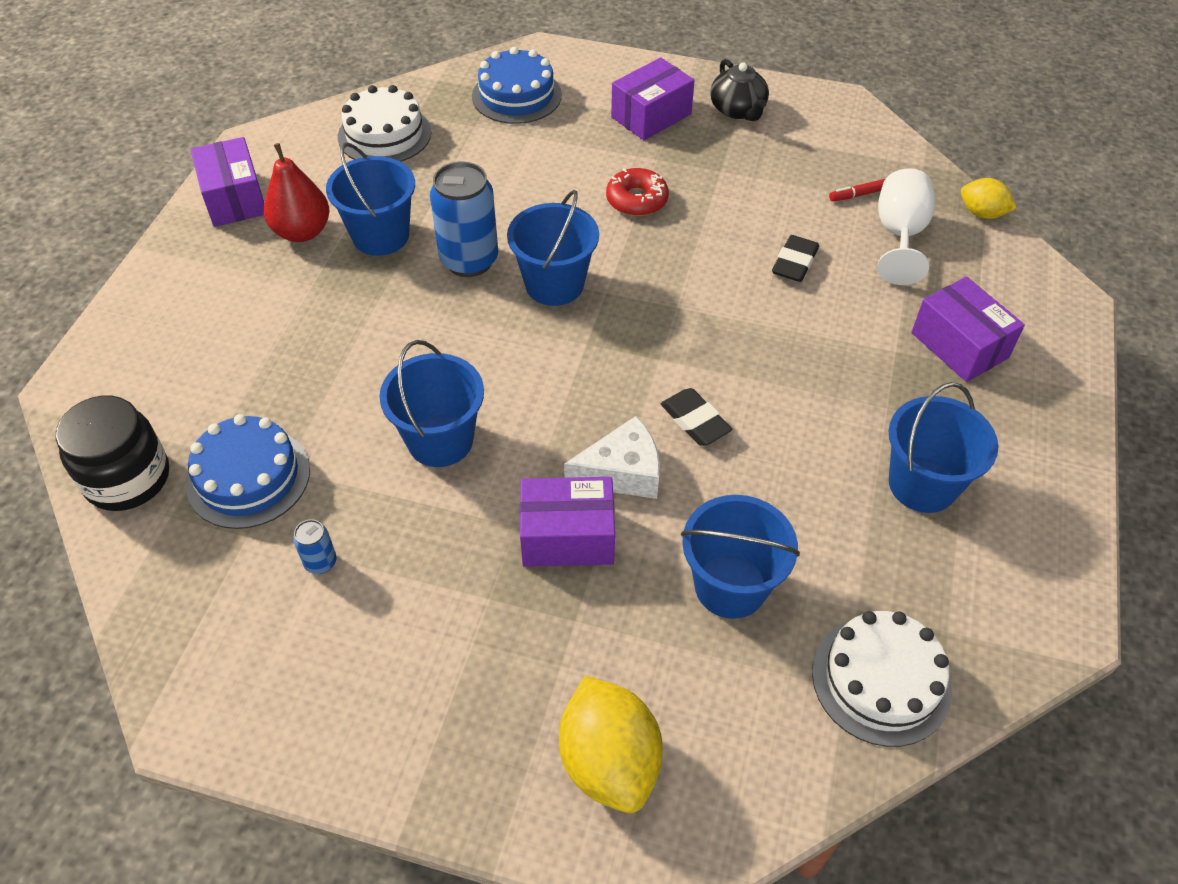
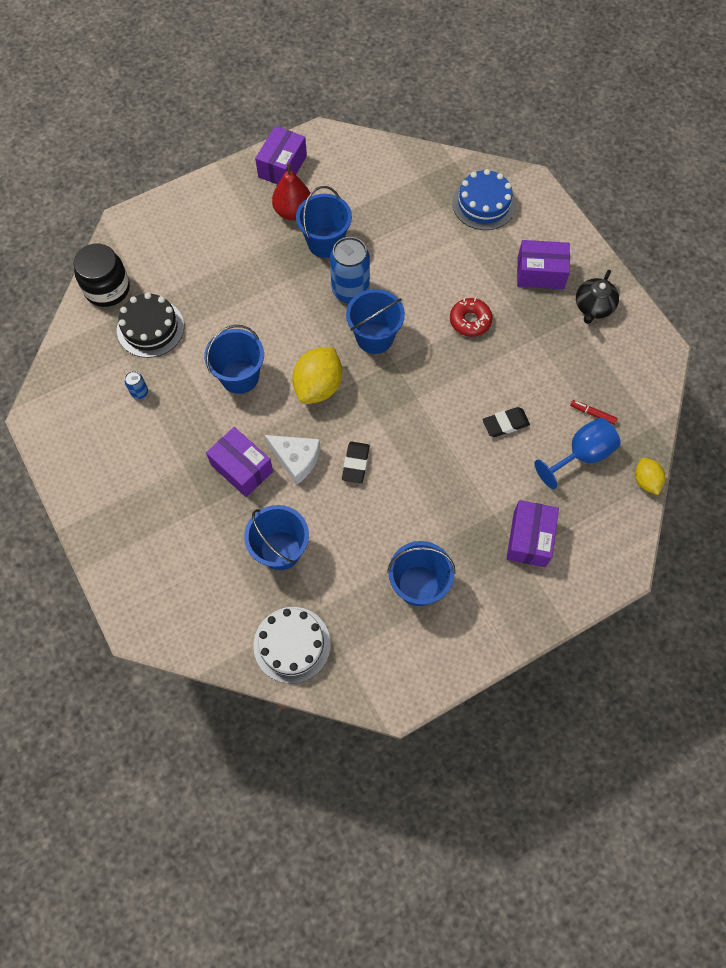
camera: 45 degrees right, 15 degrees up
(248, 477) = (150, 328): blue cake -> black cake
(384, 134) = (390, 179): white cake -> none
(609, 761) = (156, 572): yellow lemon -> yellow lemon (318, 386)
(899, 235) = (581, 455): white goblet -> blue goblet

